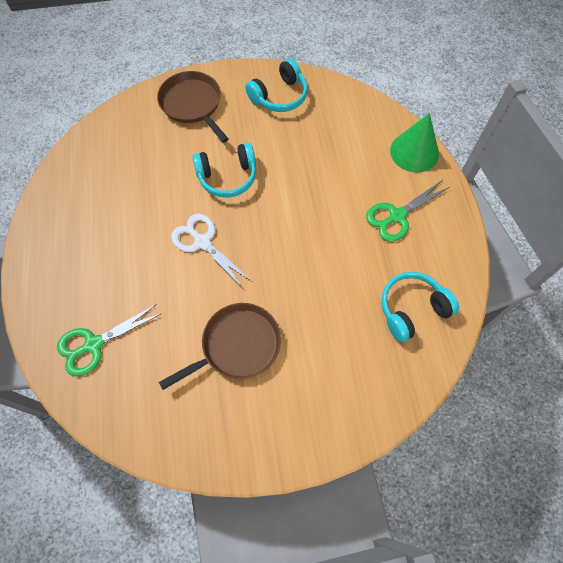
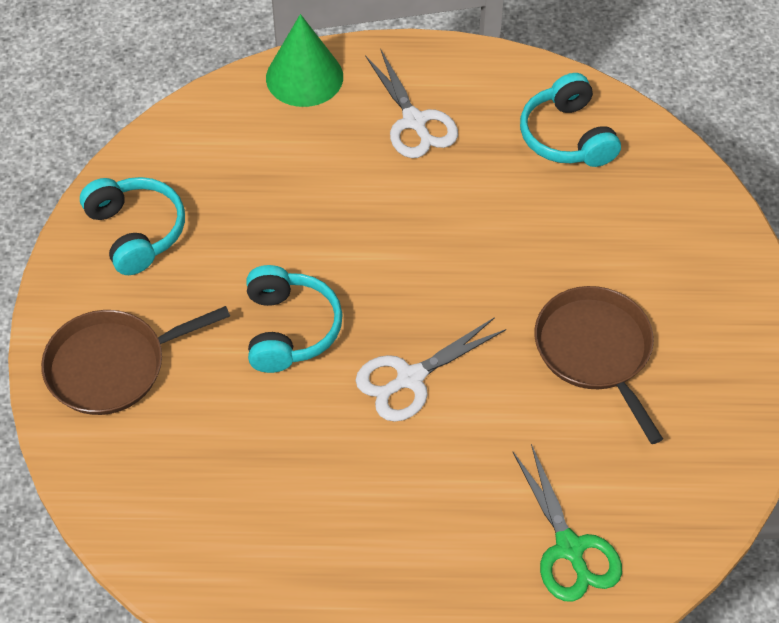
camera: 80 degrees left, 10 degrees down
(397, 216) = (414, 121): green scissors -> white scissors

